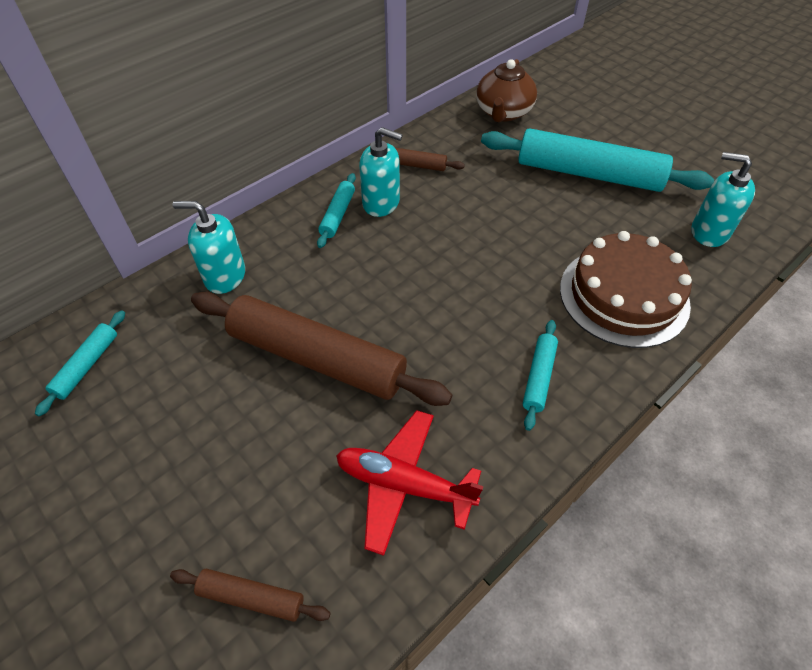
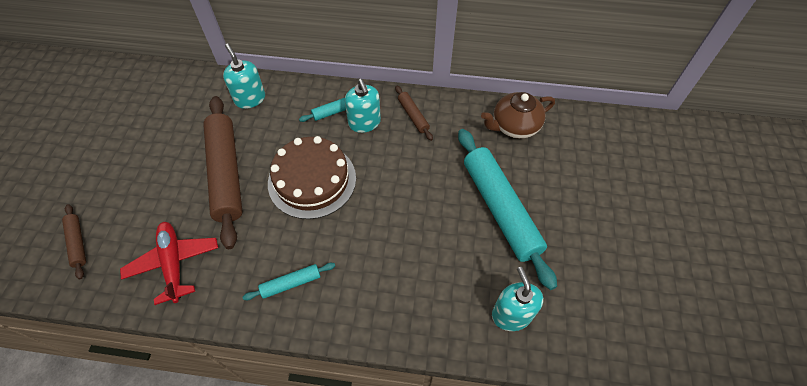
camera: 50 degrees right, 5 degrees up
(87, 366) = (157, 93): turquoise rolling pin -> none
(623, 296) = (397, 293): brown cake -> brown cake (312, 180)

